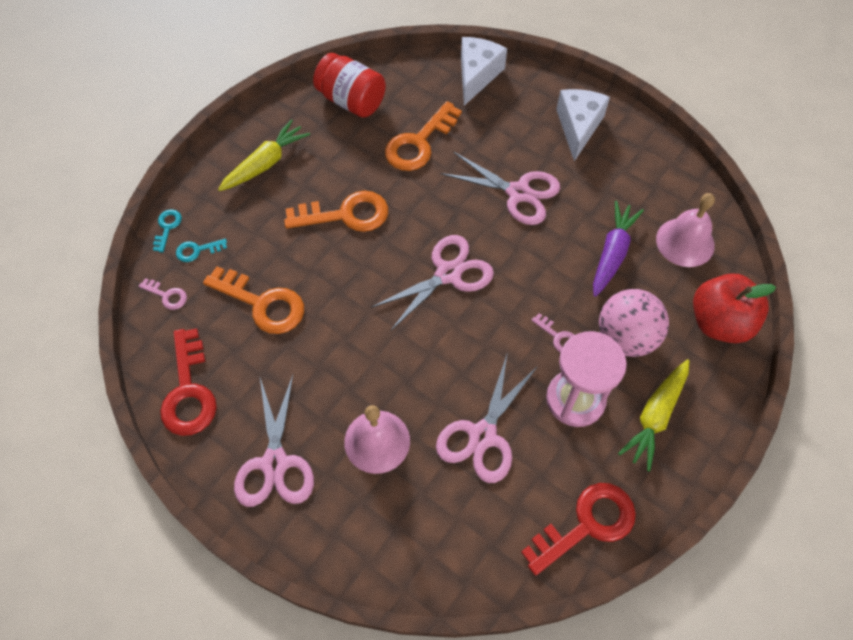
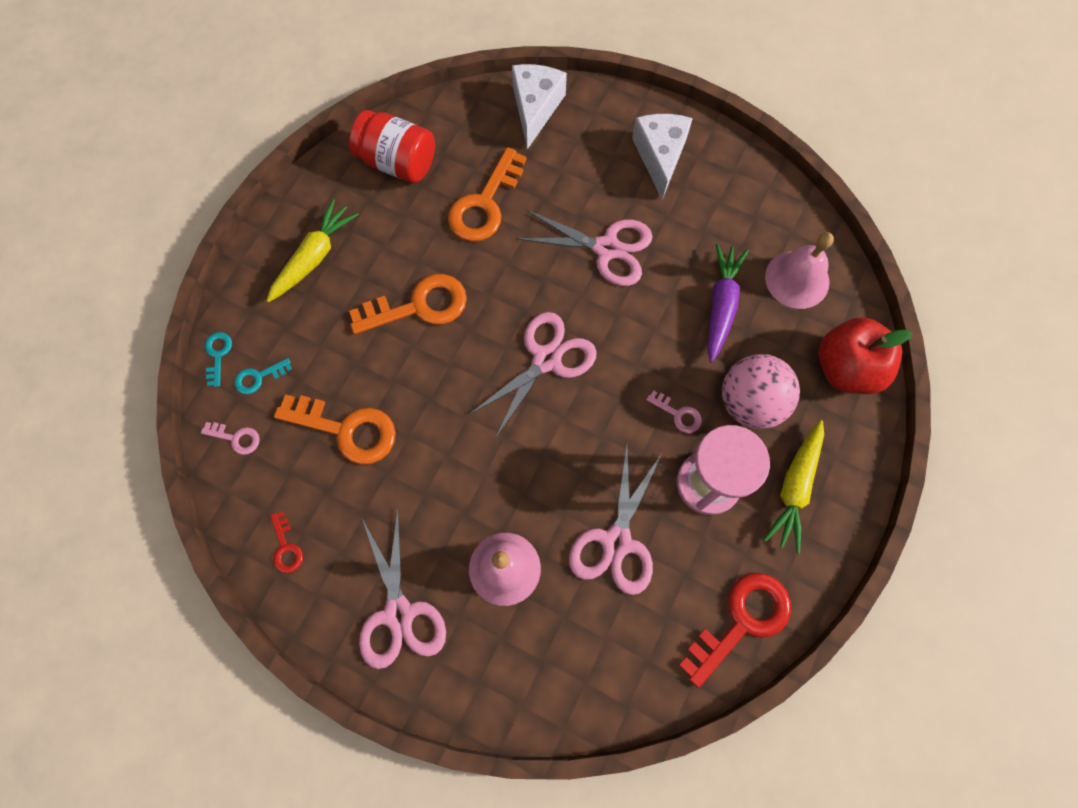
camera: 10 degrees left, 10 degrees up
(189, 391) = (286, 547): red key -> red key, size x0.48

